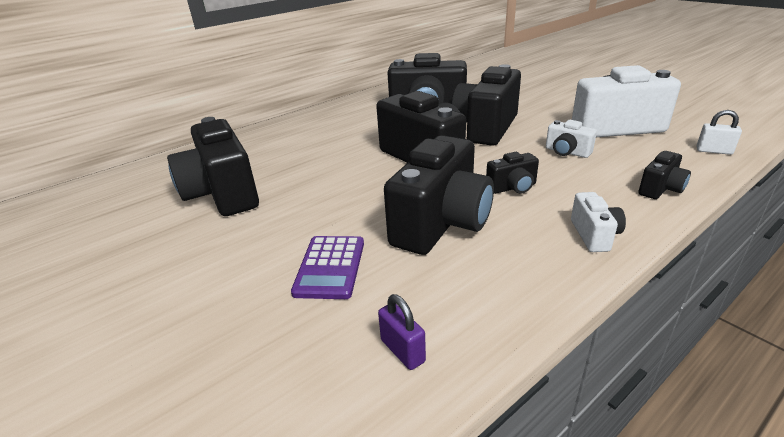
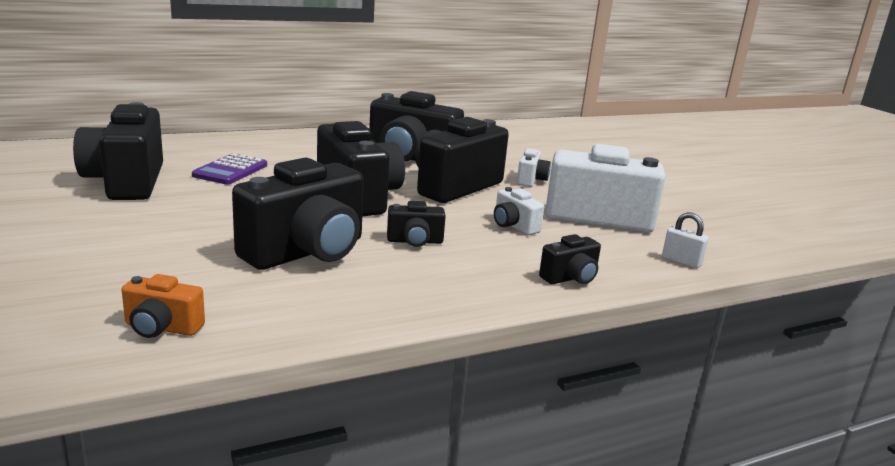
camera: 10 degrees right, 10 degrees down
(330, 267) = (164, 258): purple calculator -> purple calculator (230, 170)
(402, 351) = (162, 328): purple padlock -> orange camera
(594, 235) = (446, 296): white camera -> white camera (531, 180)

